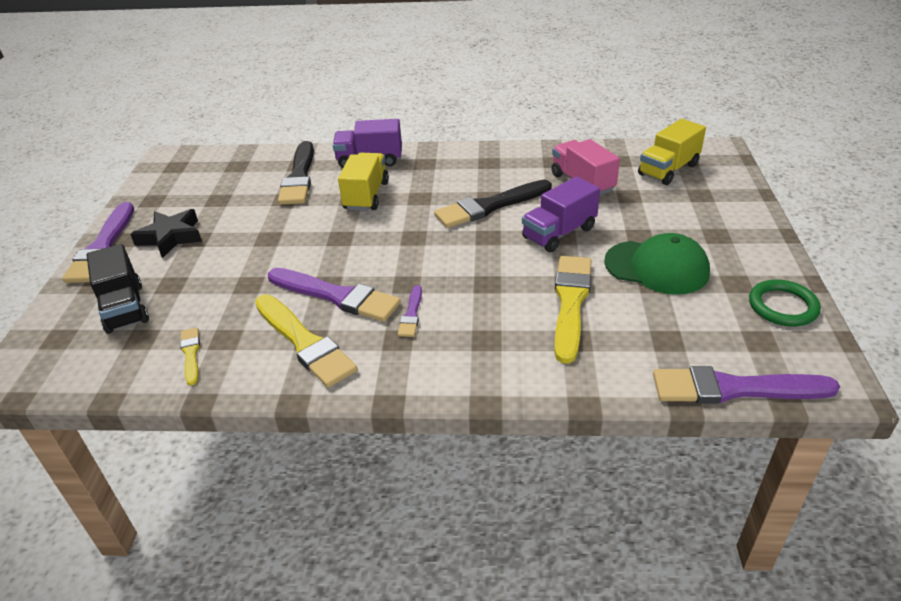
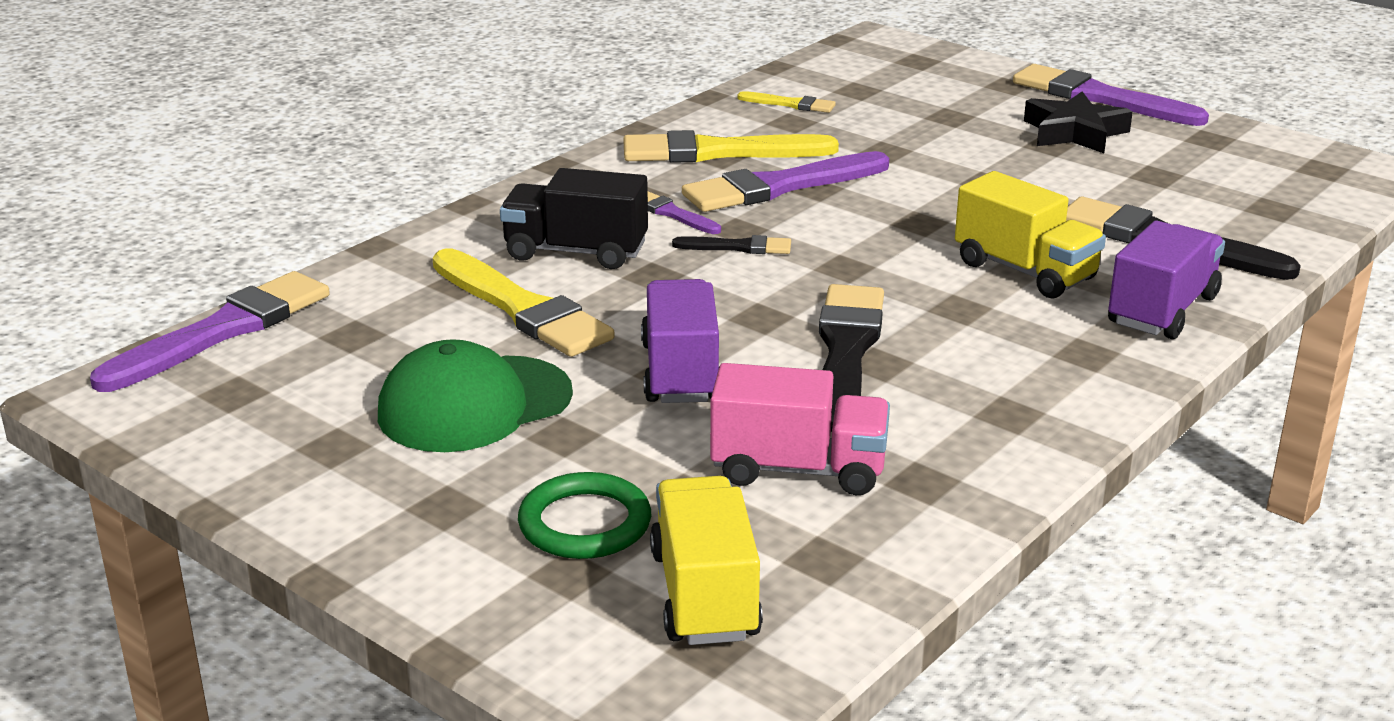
camera: 125 degrees right, 10 degrees down
(125, 308) = (931, 91): black truck -> black truck (575, 252)
(427, 274) = (738, 247): none -> black brush
(782, 306) = (236, 449): green ring -> green ring (585, 523)

